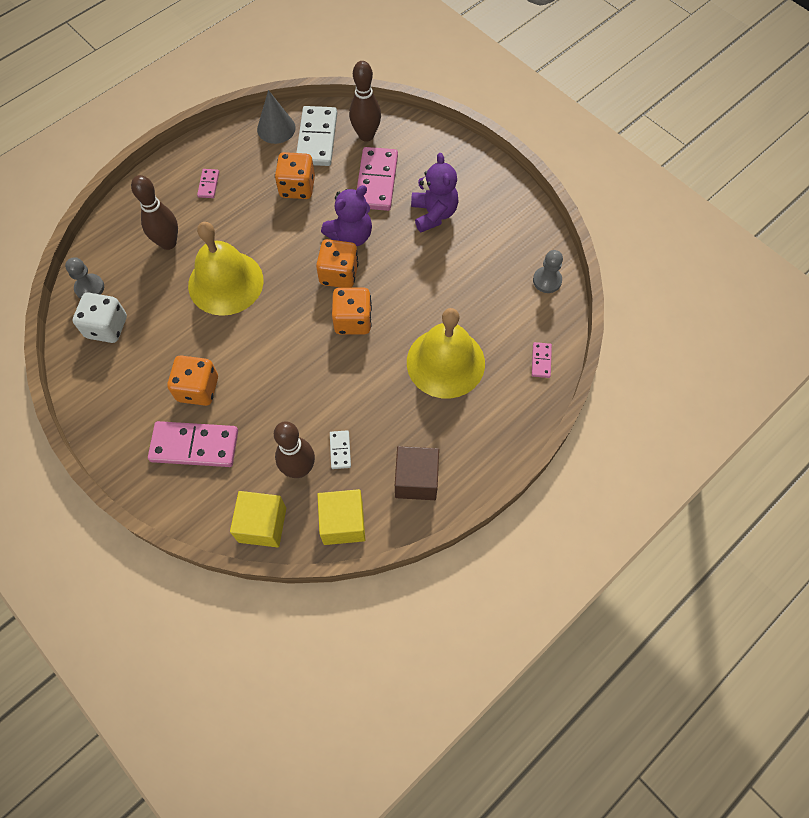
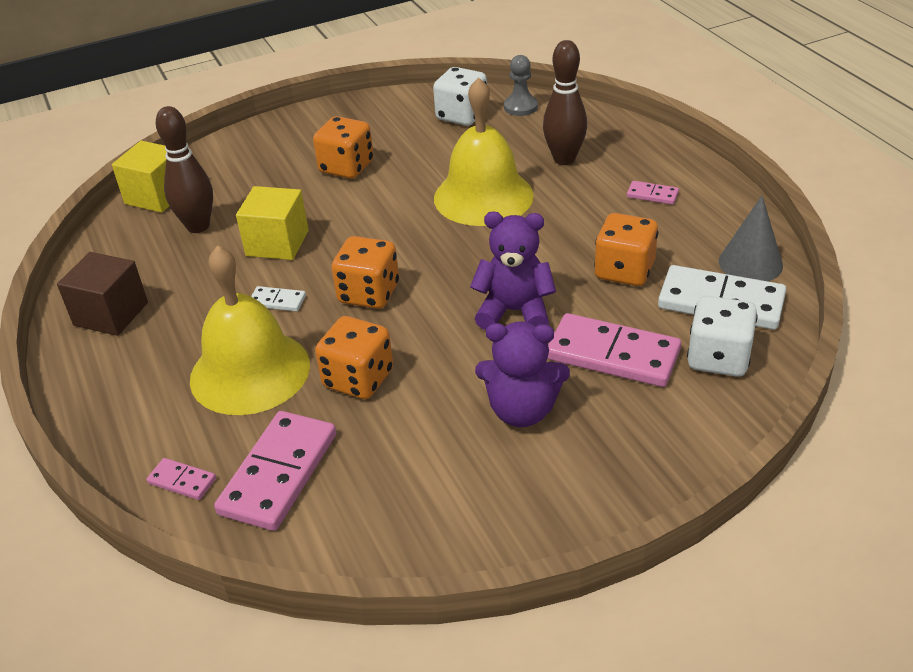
camera: 110 degrees right, 25 degrees down
(194, 445) = (279, 161): pink domino -> pink domino (279, 474)
(339, 274) = (451, 291): orange dice -> orange dice (358, 379)
(340, 450) = (196, 259): white domino -> white domino (277, 301)
(343, 523) = (111, 250): yellow cube -> yellow cube (277, 243)
(350, 235) = (514, 311): purple teddy bear -> purple teddy bear turned 120 degrees clockwise
(366, 135) = (718, 358): brown bowling pin -> white dice
(547, 280) = (320, 531): grey pawn -> none

